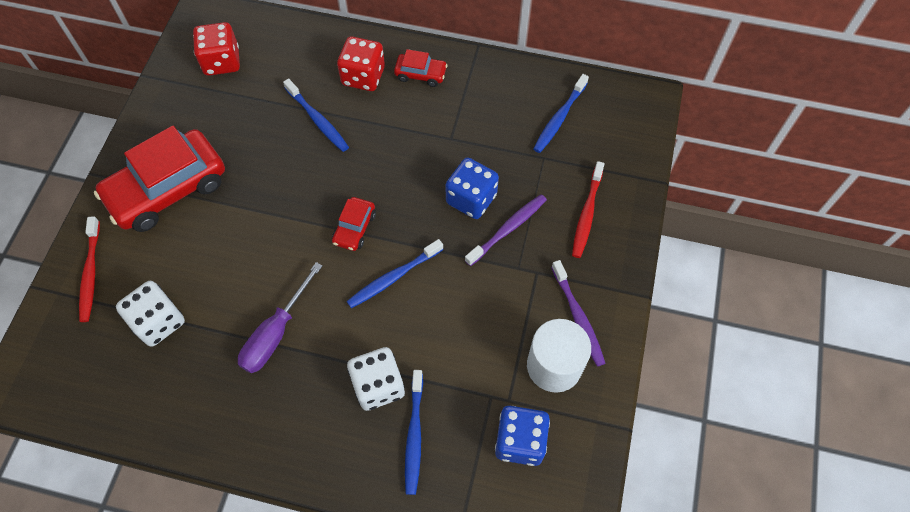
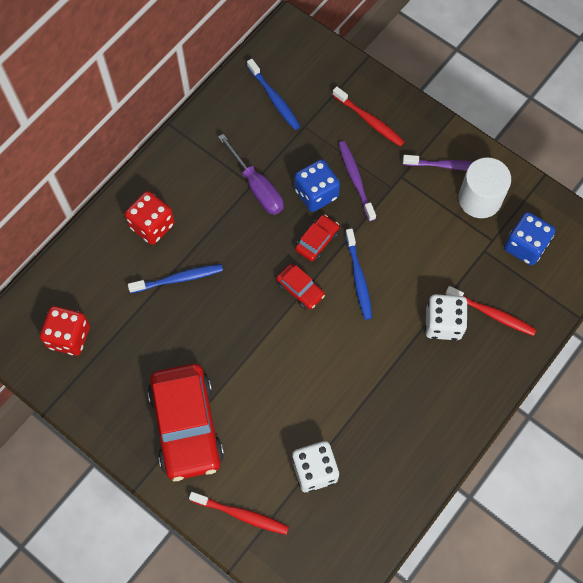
camera: 65 degrees left, 5 degrees up
(276, 333) = (366, 382): purple screwdriver -> purple screwdriver (257, 187)
(414, 435) = (492, 314): blue toothbrush -> red toothbrush
(421, 74) = (174, 180): red car -> red car (317, 241)

